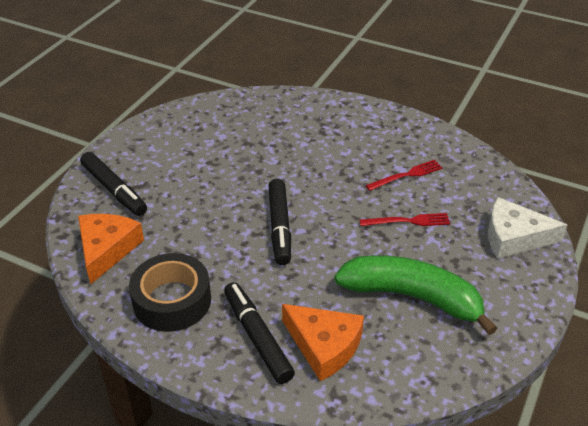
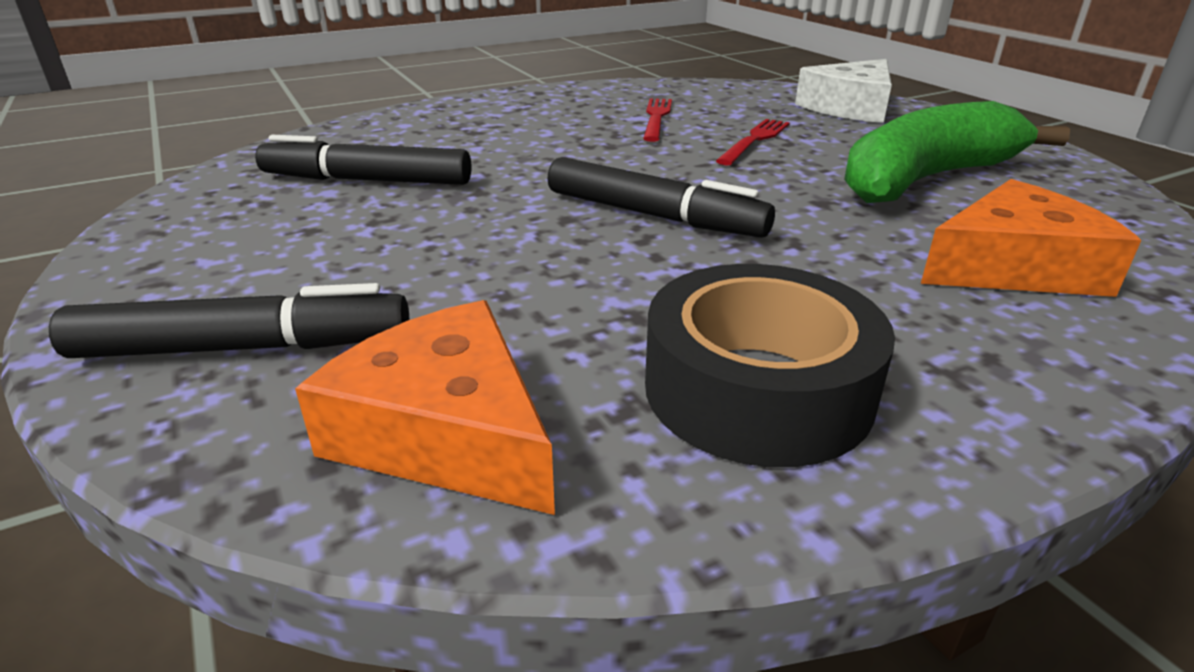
camera: 55 degrees left, 10 degrees down
(257, 337) = (957, 321): black marker -> black marker (367, 180)

